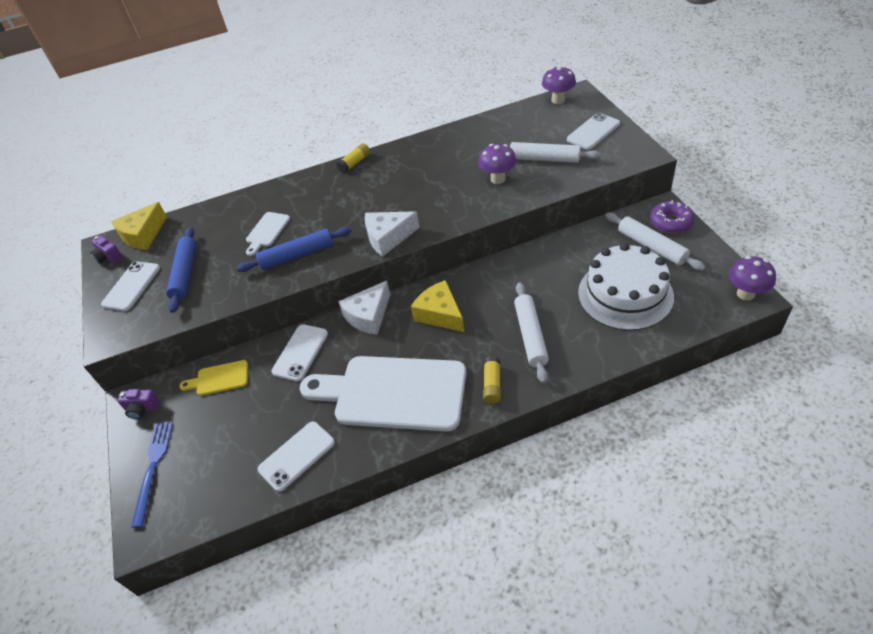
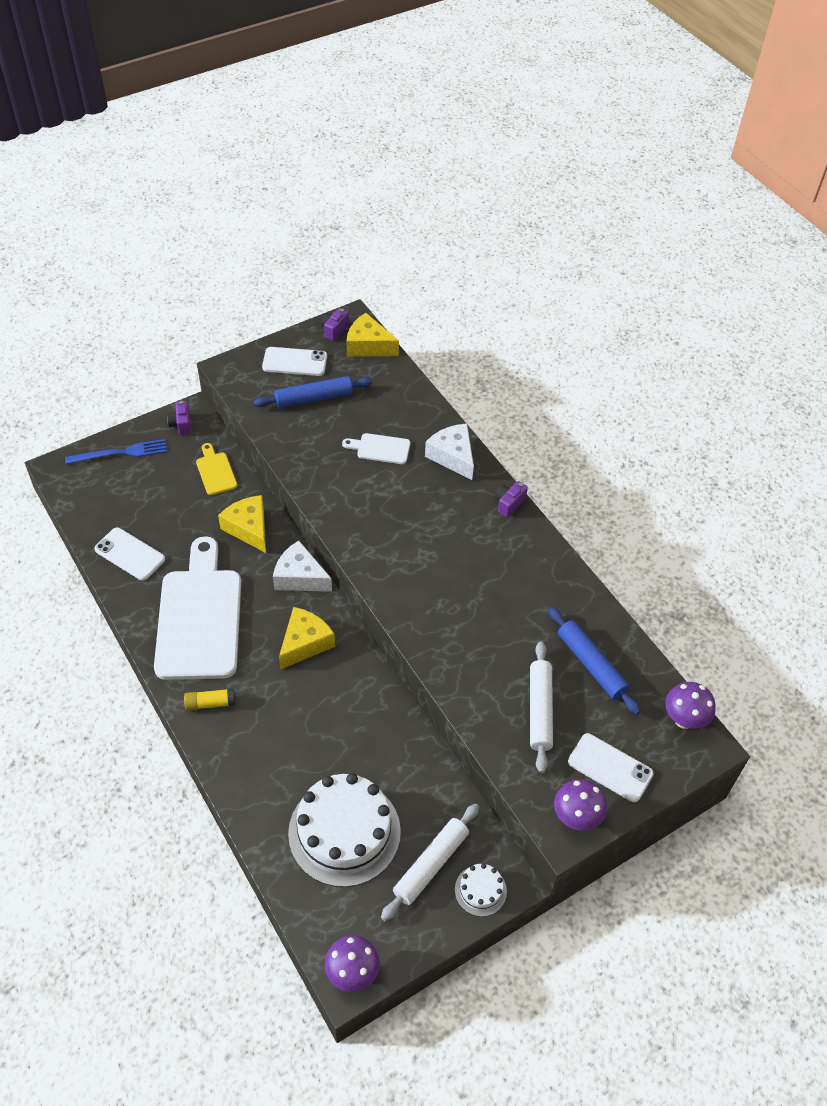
camera: 70 degrees right, 5 degrees up
(297, 255) = (344, 484): blue rolling pin -> blue rolling pin (591, 664)
(300, 352) = (248, 528): white phone -> yellow cheese
(355, 163) = (509, 504): yellow glue stick -> purple camera
(388, 238) = (376, 562): white cheese -> white cheese (452, 456)
(498, 179) = (492, 660): purple mushroom -> purple mushroom (576, 818)
(531, 335) = (277, 734): white rolling pin -> none
(670, 222) = (480, 890): purple donut -> white cake

